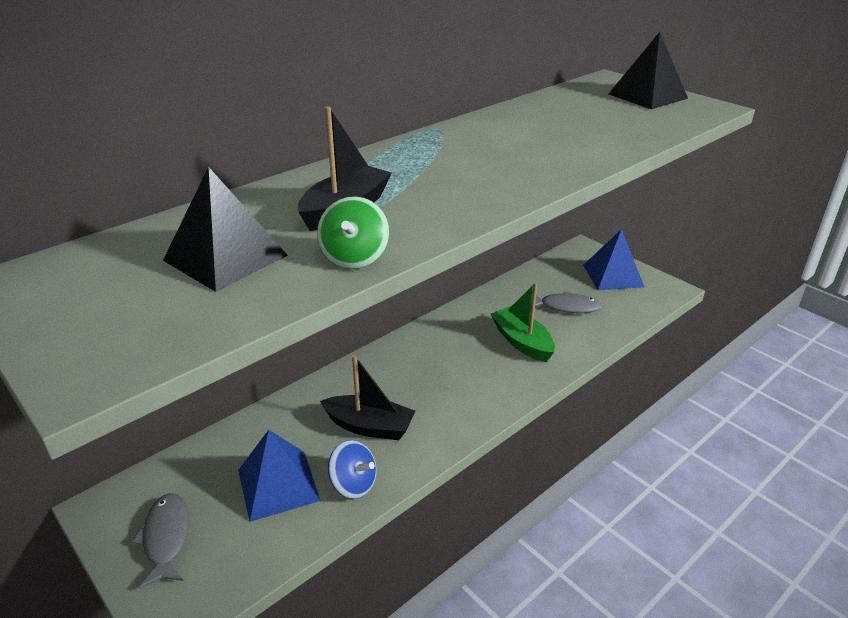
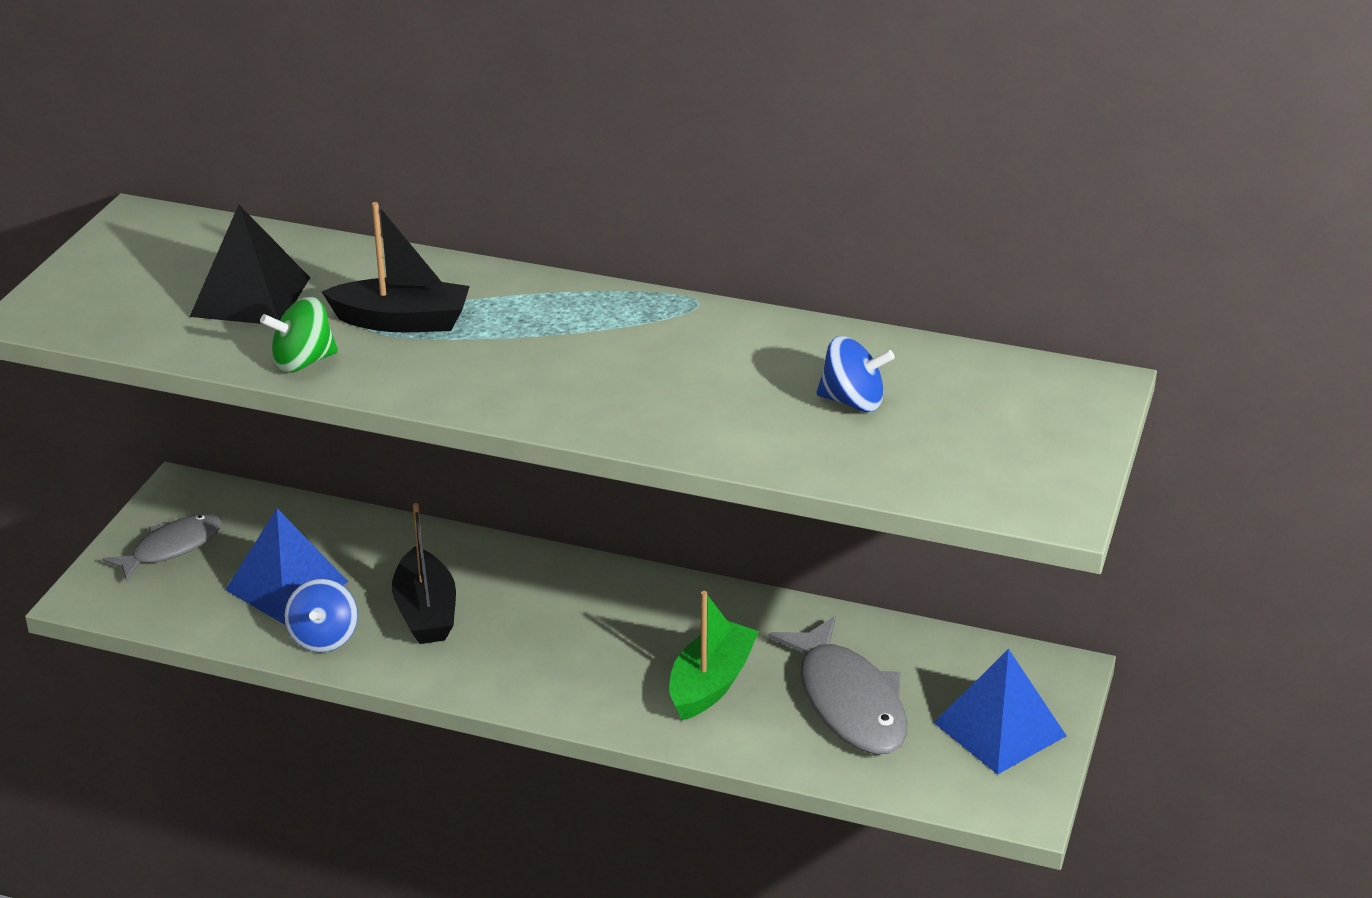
camera: 60 degrees right, 0 degrees up
(566, 307) = (848, 702): grey fish -> grey fish, size x1.56
(580, 120) = (852, 402): none -> blue spinning top
(647, 96) = (1042, 437): black pyramid -> none

